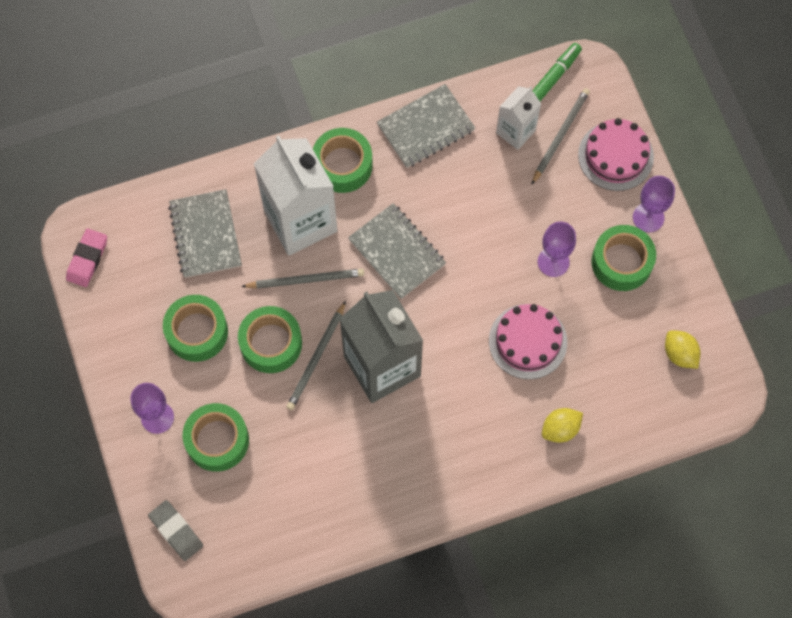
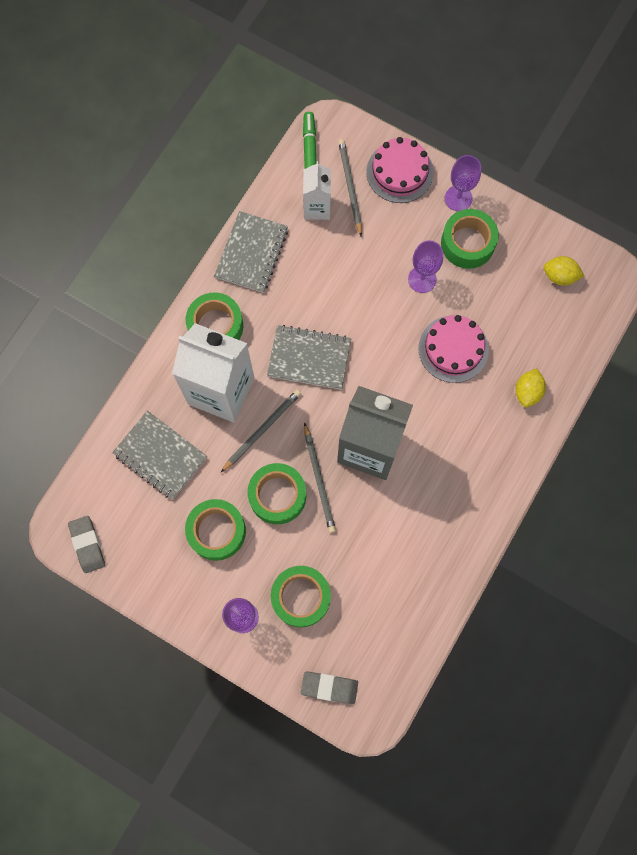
camera: 40 degrees left, 5 degrees up
(87, 259) = (87, 545): pink eraser -> grey eraser

